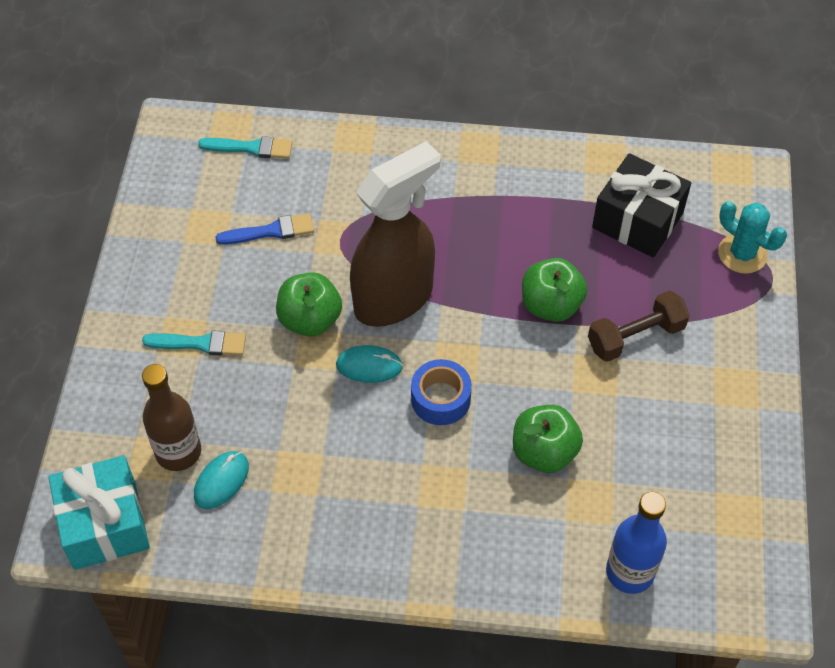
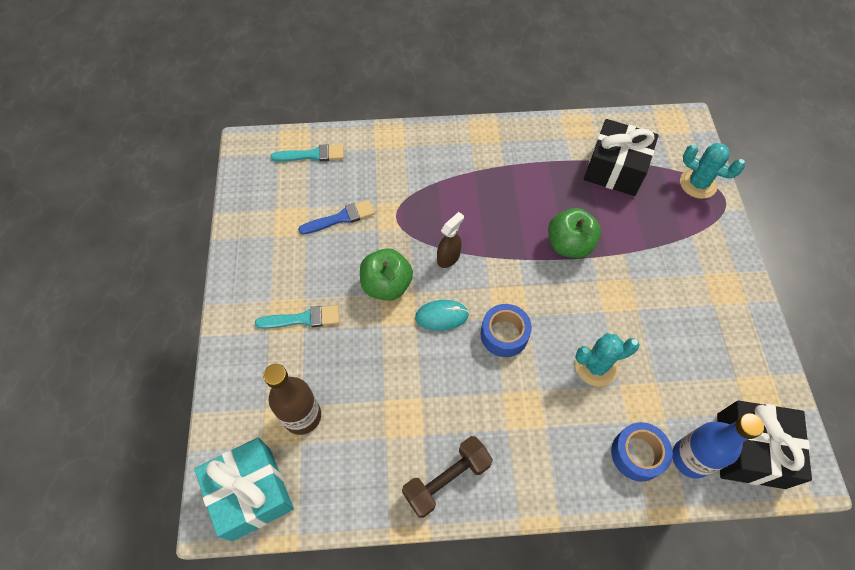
camera: 10 degrees left, 5 degrees up
(221, 481) = (343, 436): turquoise mouse -> none
(394, 298) = (448, 257): brown spray bottle -> brown spray bottle, size x0.40
(544, 452) = (596, 366): green apple -> turquoise cactus
(566, 557) = (637, 454): none -> blue tape
(635, 336) = (639, 260): brown dumbbell -> brown dumbbell (446, 479)
(705, 575) = (750, 450): none -> black gift

